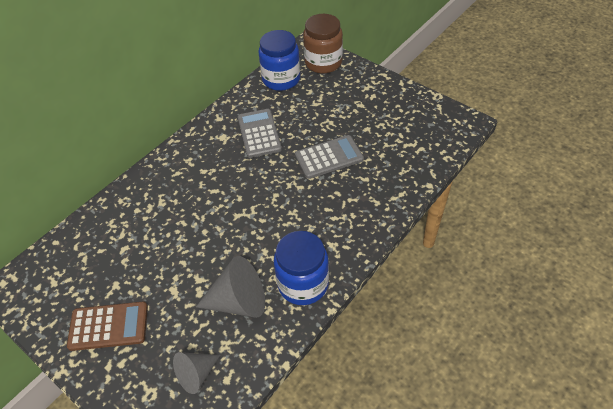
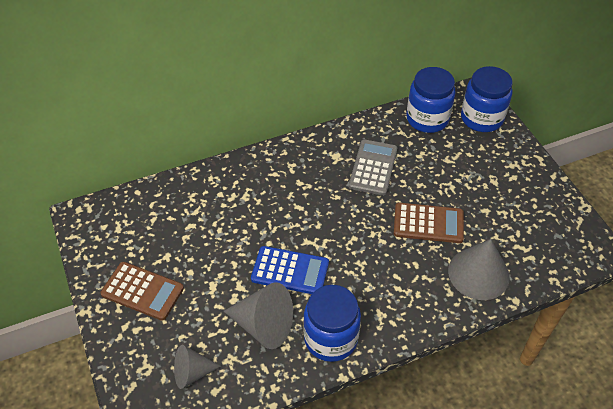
camera: 25 degrees right, 0 degrees up
(236, 246) = (290, 271): none -> blue calculator
(323, 62) = (481, 118): brown jar -> blue jar
(329, 157) = (428, 223): grey calculator -> brown calculator
(390, 178) = (478, 273): none -> grey cone

